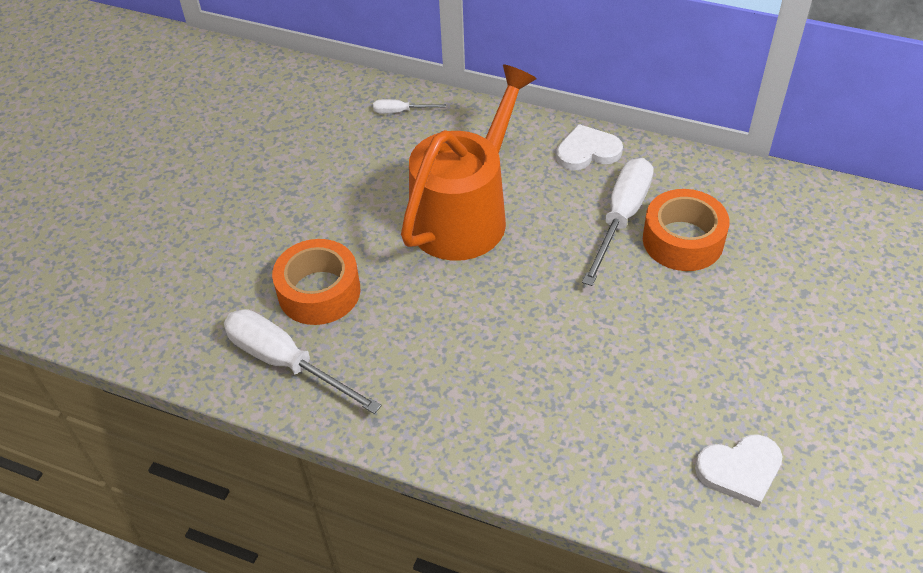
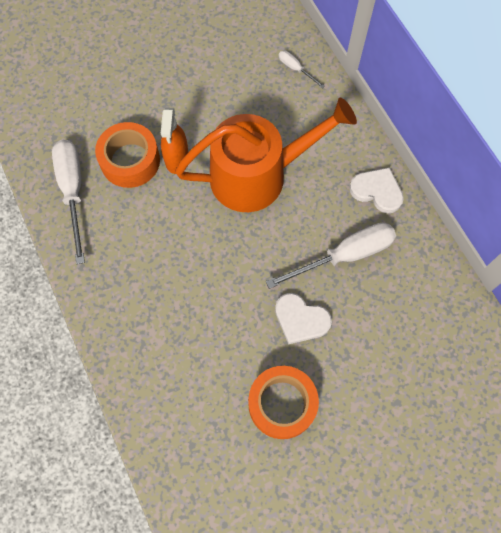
camera: 40 degrees right, 20 degrees up
(367, 256) = (177, 158): none -> orange spray bottle
(682, 240) = (364, 303): orange tape -> orange tape (282, 404)
(740, 470) = (230, 470): white heart -> white heart (300, 319)

